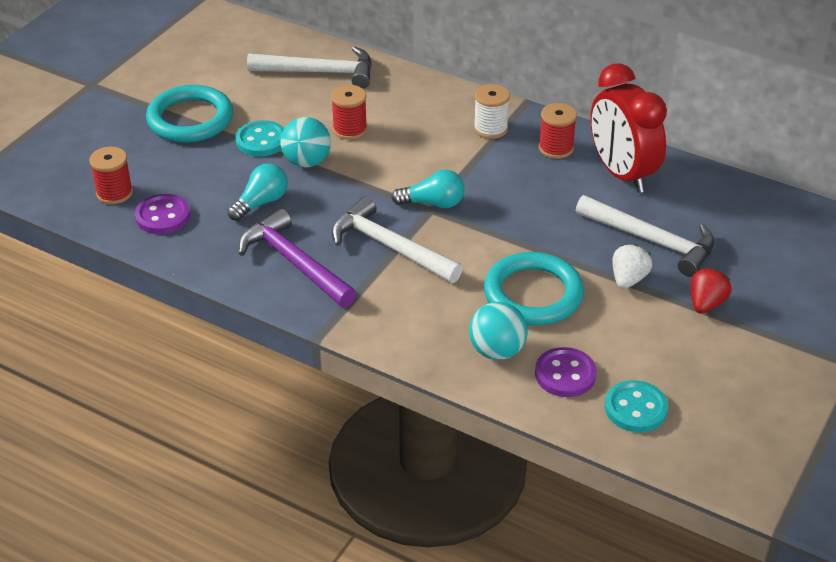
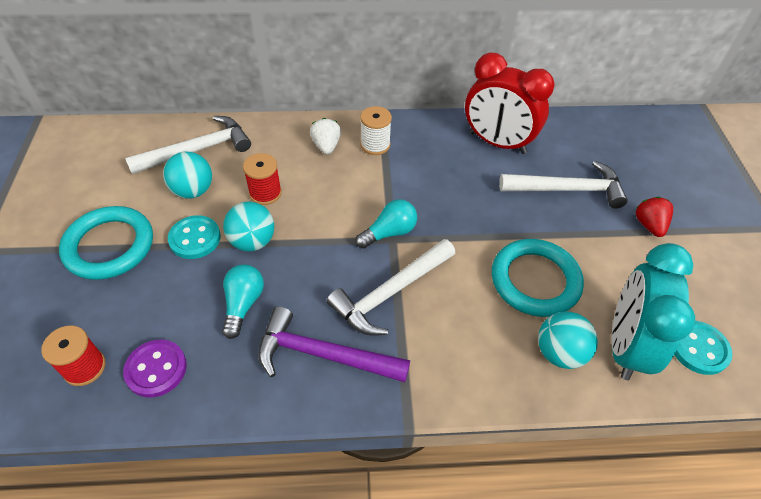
camera: 35 degrees left, 10 degrees up
(289, 104) = (193, 191): none -> turquoise ball
(389, 246) = (390, 293): white hammer -> white hammer turned 45 degrees counterclockwise
(556, 148) = (435, 141): red spool -> none
(565, 374) = (625, 346): purple button -> turquoise clock
(628, 279) = (584, 231): white strawberry -> white strawberry (326, 146)

